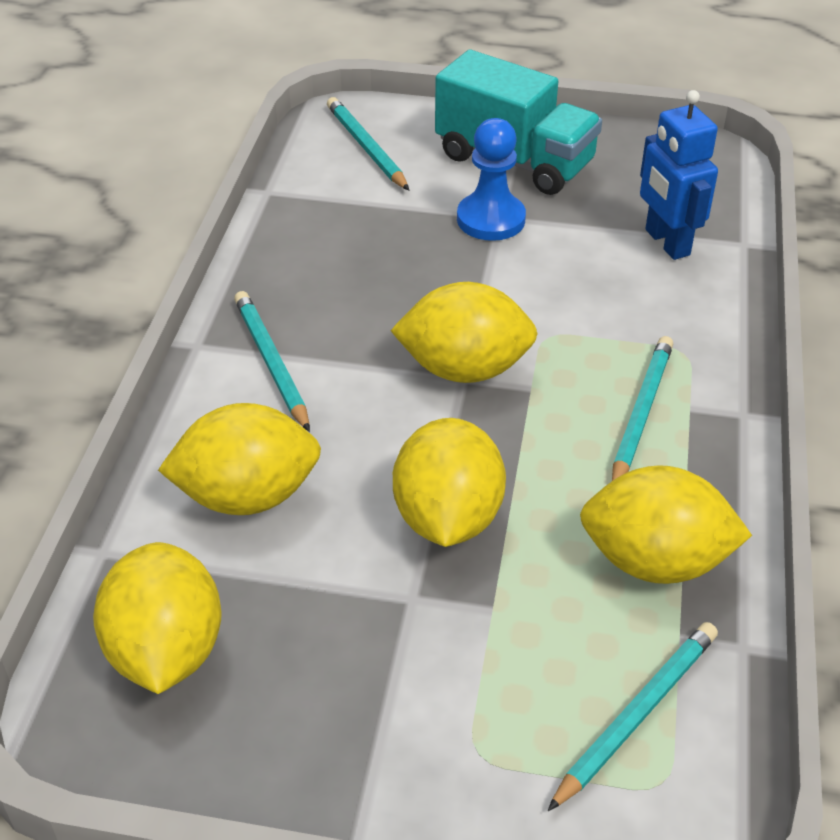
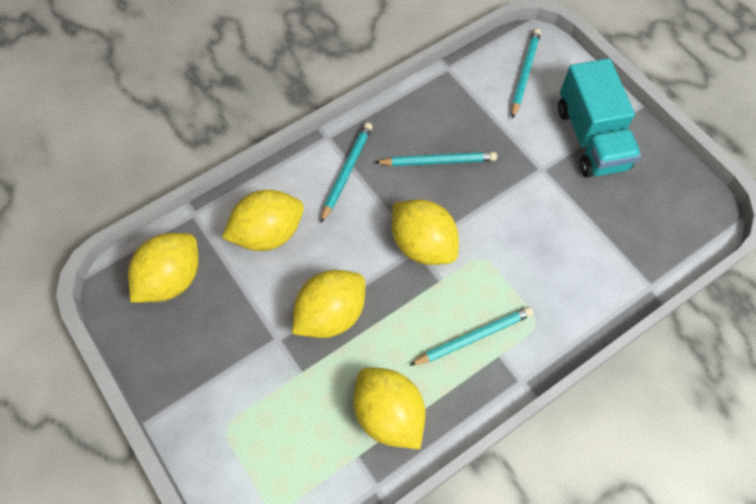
camera: 45 degrees right, 20 degrees up
(247, 496) = (268, 233): yellow lemon -> yellow lemon turned 60 degrees counterclockwise
(491, 219) = (535, 167): blue pawn -> none
(636, 715) = (299, 472): turquoise pencil -> turquoise pencil (438, 161)
(666, 242) = (608, 252): blue robot -> none

